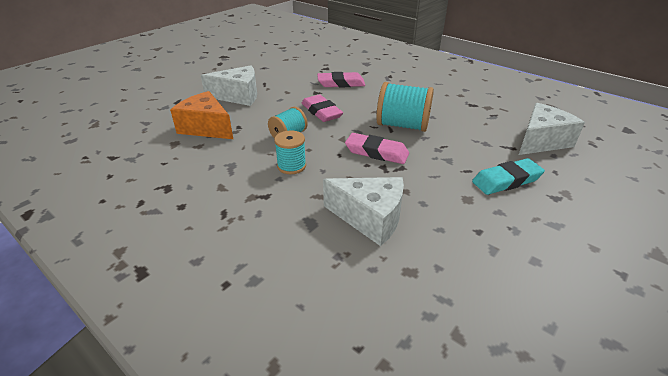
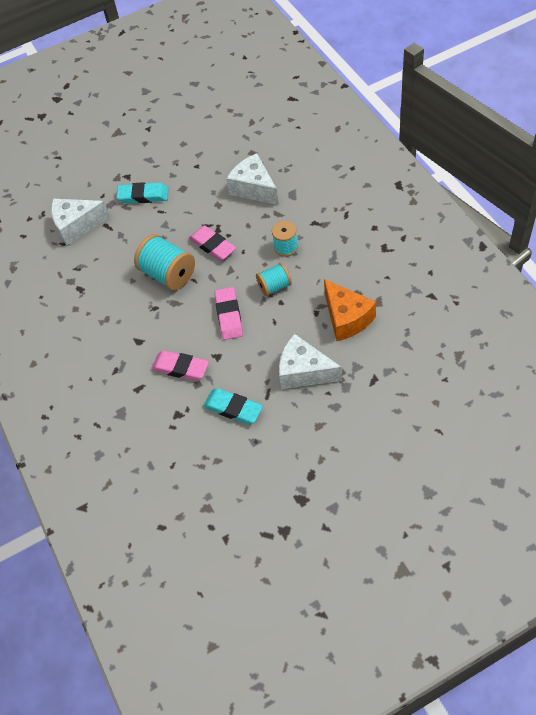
camera: 150 degrees left, 20 degrees up
(287, 75) = (233, 408): none -> turquoise eraser

